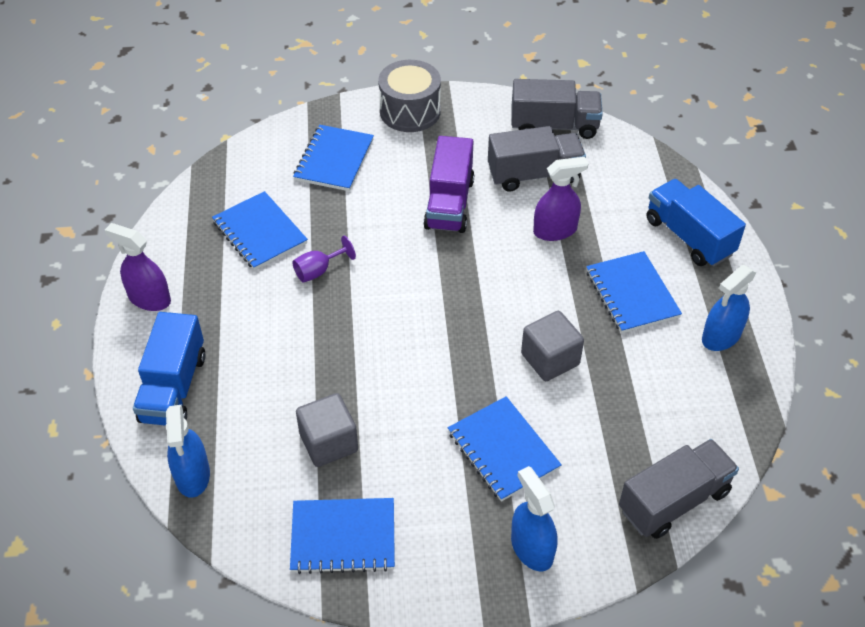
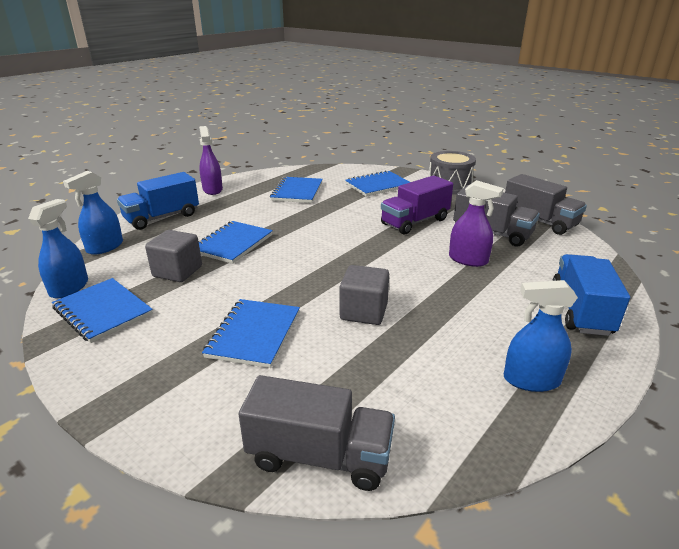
camera: 45 degrees right, 20 degrees down
(318, 271) = (299, 213): purple goblet -> none
(532, 548) = (173, 398): blue spray bottle -> blue spray bottle (69, 288)
(632, 294) = (481, 314): blue notebook -> blue notebook (233, 244)

